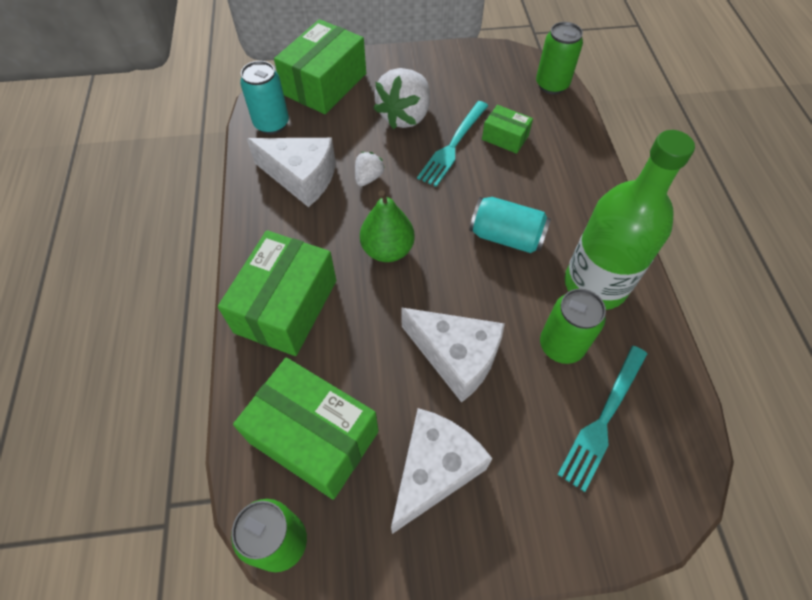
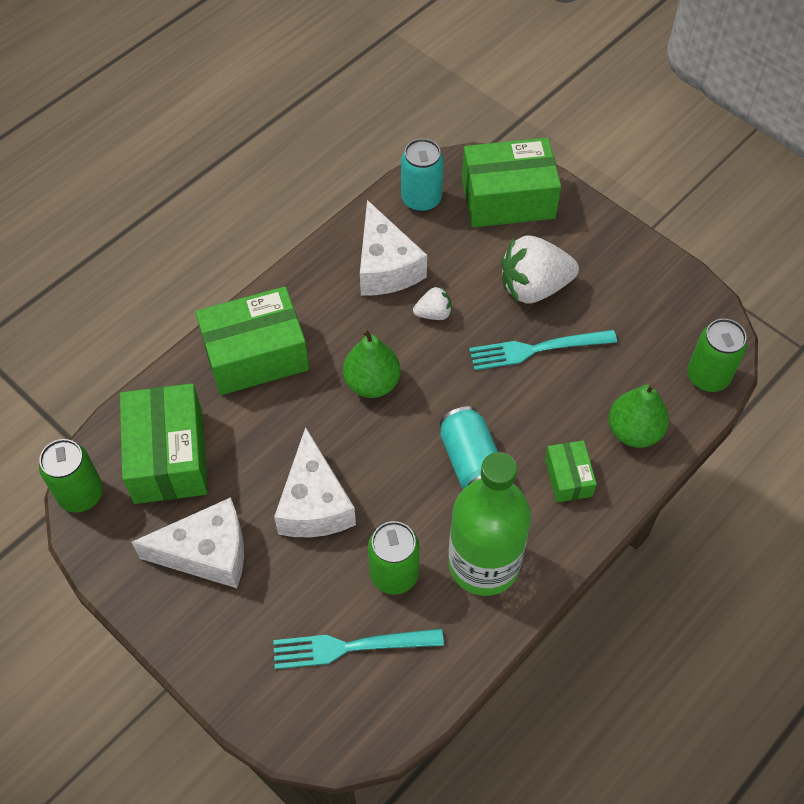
camera: 50 degrees right, 0 degrees up
(505, 137) = (591, 383): green box -> green box (568, 477)
(559, 141) = (634, 431): none -> green pear

